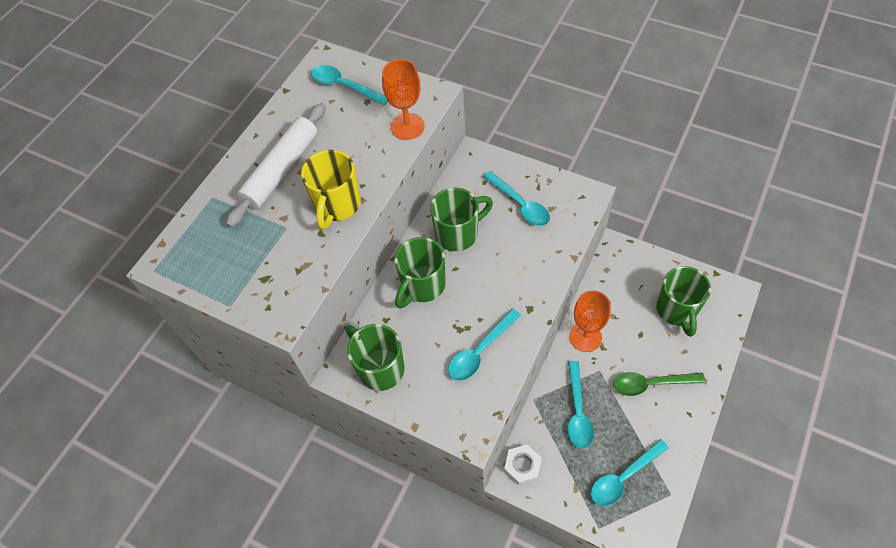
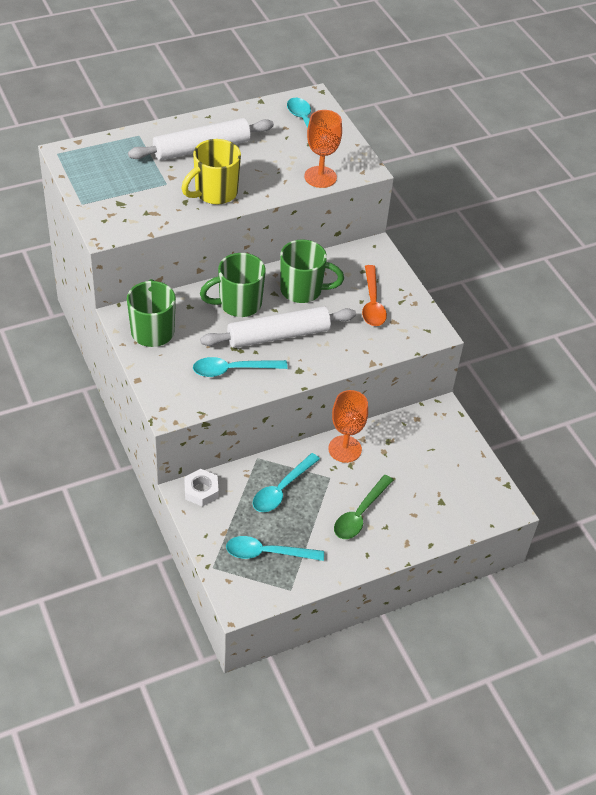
camera: 30 degrees right, 10 degrees down
(481, 289) = (278, 335): none -> white rolling pin
(520, 205) = (372, 303): turquoise spoon -> orange spoon
(650, 384) = (359, 514): green spoon -> green spoon turned 90 degrees counterclockwise
(676, 310) = (441, 485): green mug -> none

